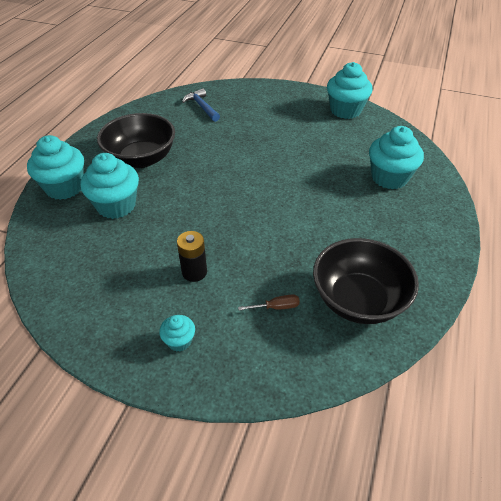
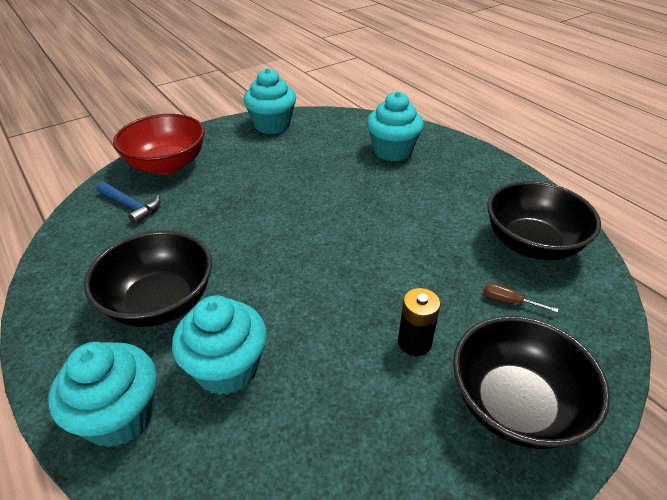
camera: 55 degrees left, 5 degrees down
(179, 341) = (515, 405): turquoise cupcake -> black bowl
(202, 107) = (130, 206): blue hammer -> blue hammer turned 150 degrees counterclockwise
(251, 97) = (167, 164): none -> red bowl
(276, 307) = (509, 301): brown screwdriver -> brown screwdriver turned 90 degrees counterclockwise

